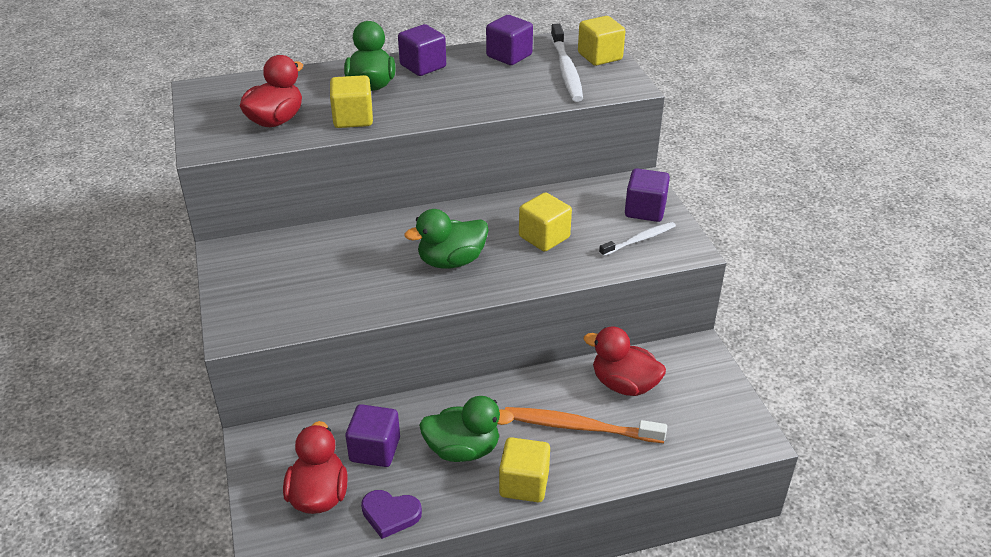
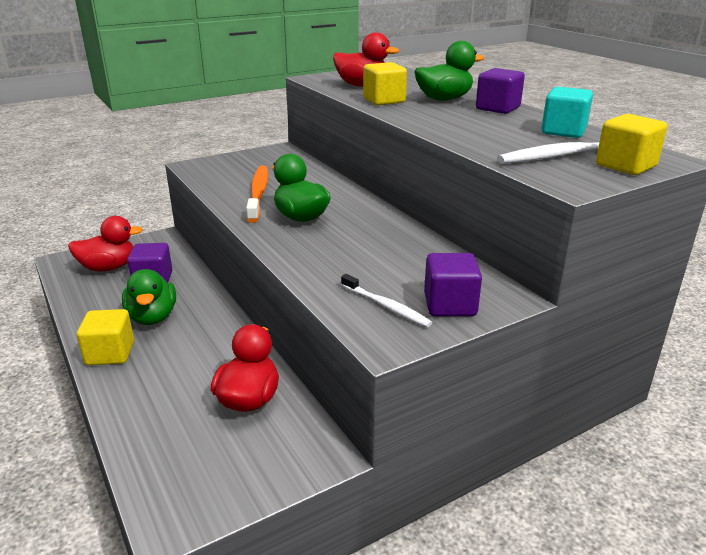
camera: 75 degrees right, 10 degrees down
(390, 514) = (85, 297): purple heart -> none
(509, 56) = (563, 131): purple cube -> turquoise cube
(544, 237) = (360, 252): yellow cube -> none
(578, 427) = (183, 376): orange toothbrush -> orange toothbrush (258, 193)

